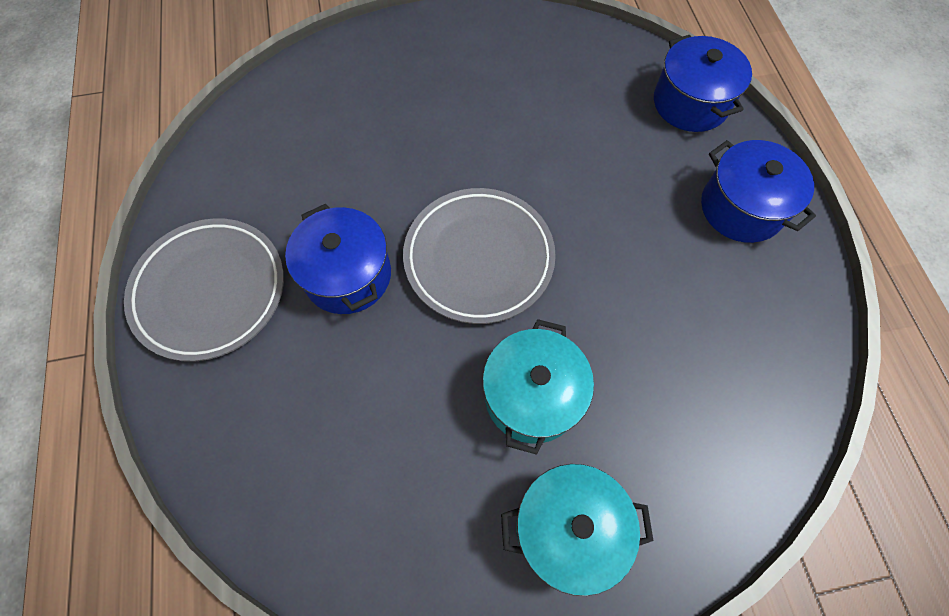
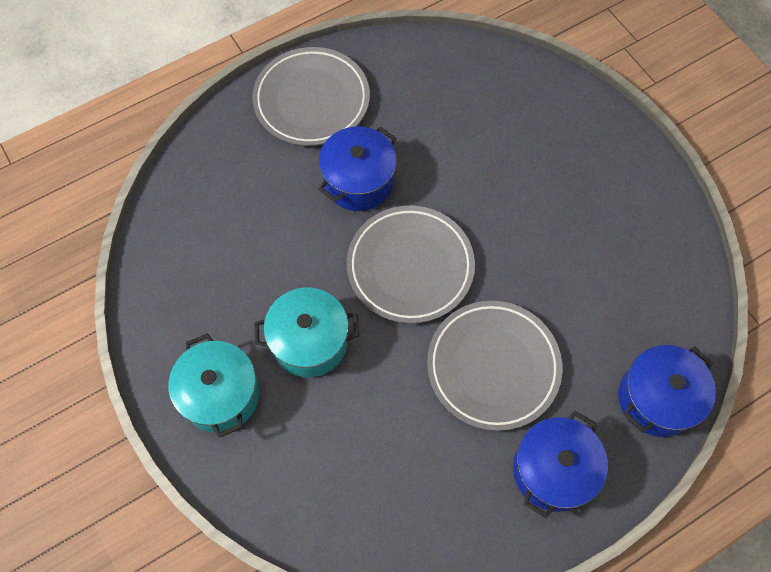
camera: 70 degrees right, 0 degrees up
(620, 220) = (493, 367): none -> grey plate

